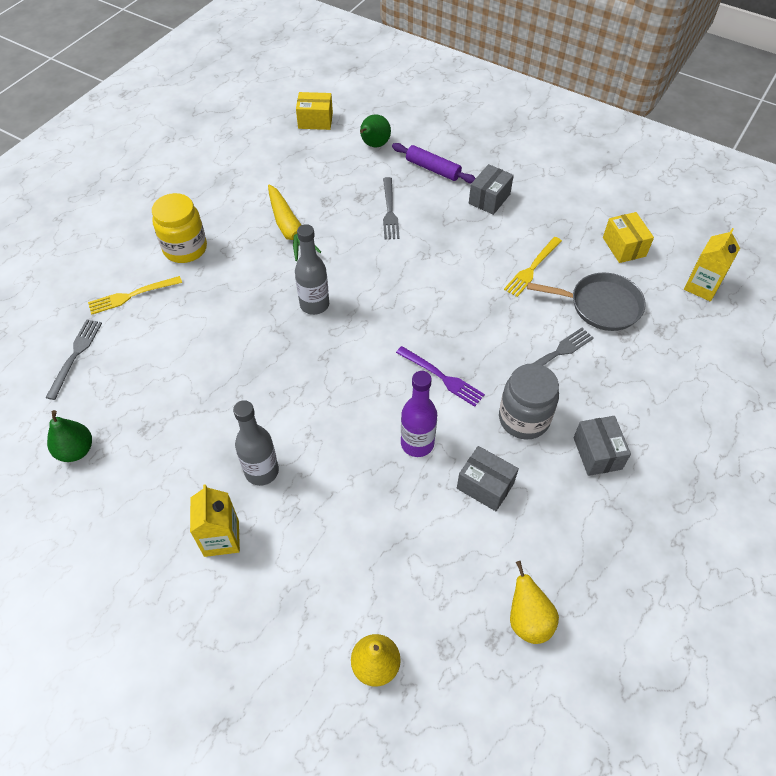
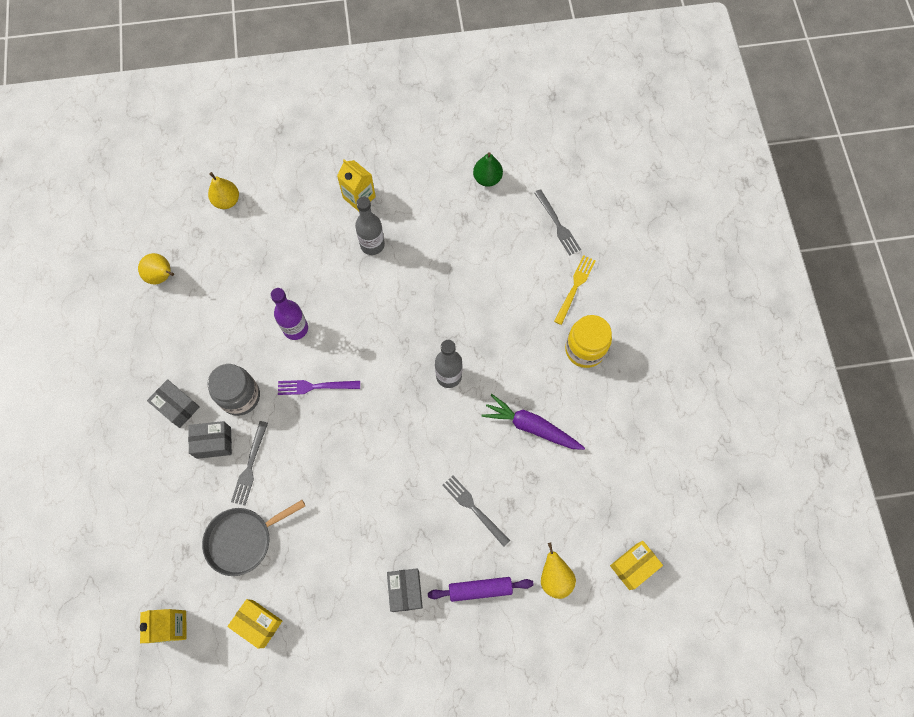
camera: 140 degrees right, 15 degrees up
(289, 229) = (531, 427): yellow carrot -> purple carrot
(374, 145) = (554, 578): green pear -> yellow pear
(485, 486) = (235, 333): grey box -> grey box (213, 442)
(532, 268) = (318, 537): yellow fork -> none

